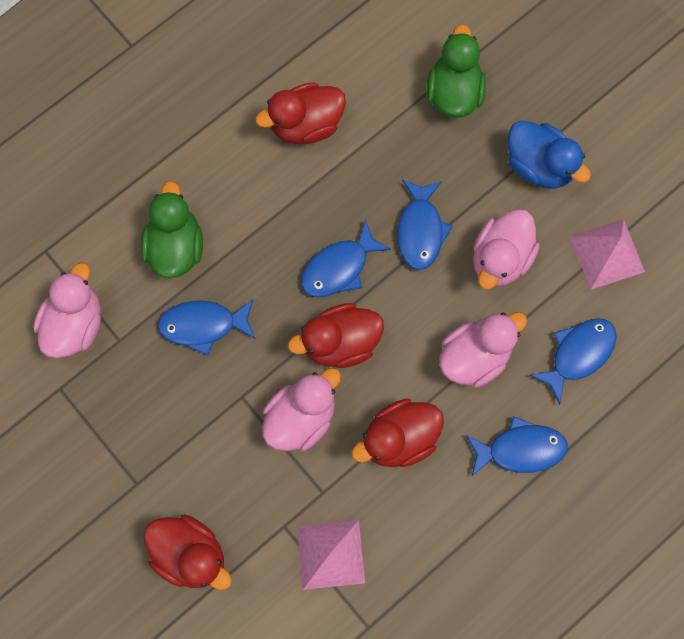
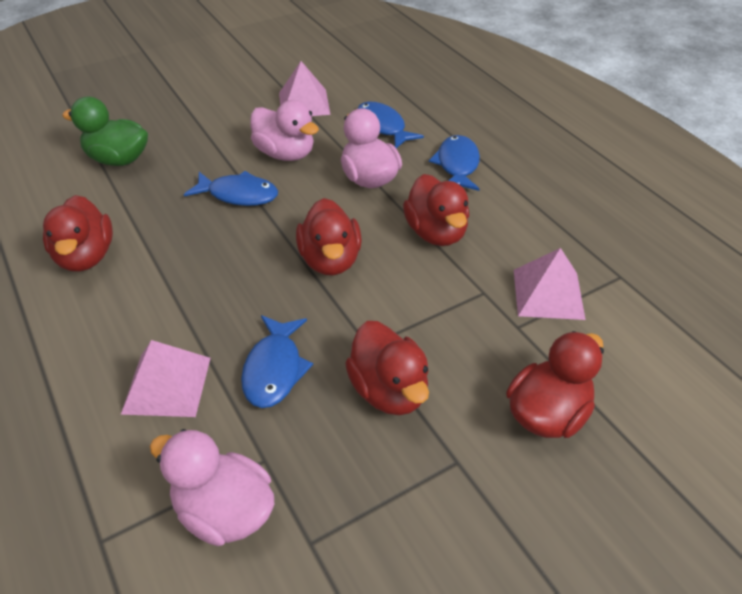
camera: 80 degrees left, 30 degrees down
(176, 247) = (167, 385): green duck -> pink pyramid
(195, 422) = (389, 390): none -> red duck
(301, 417) = (401, 298): pink duck -> none
(339, 267) = (252, 251): blue fish -> none
(539, 166) = (213, 124): blue duck -> none

